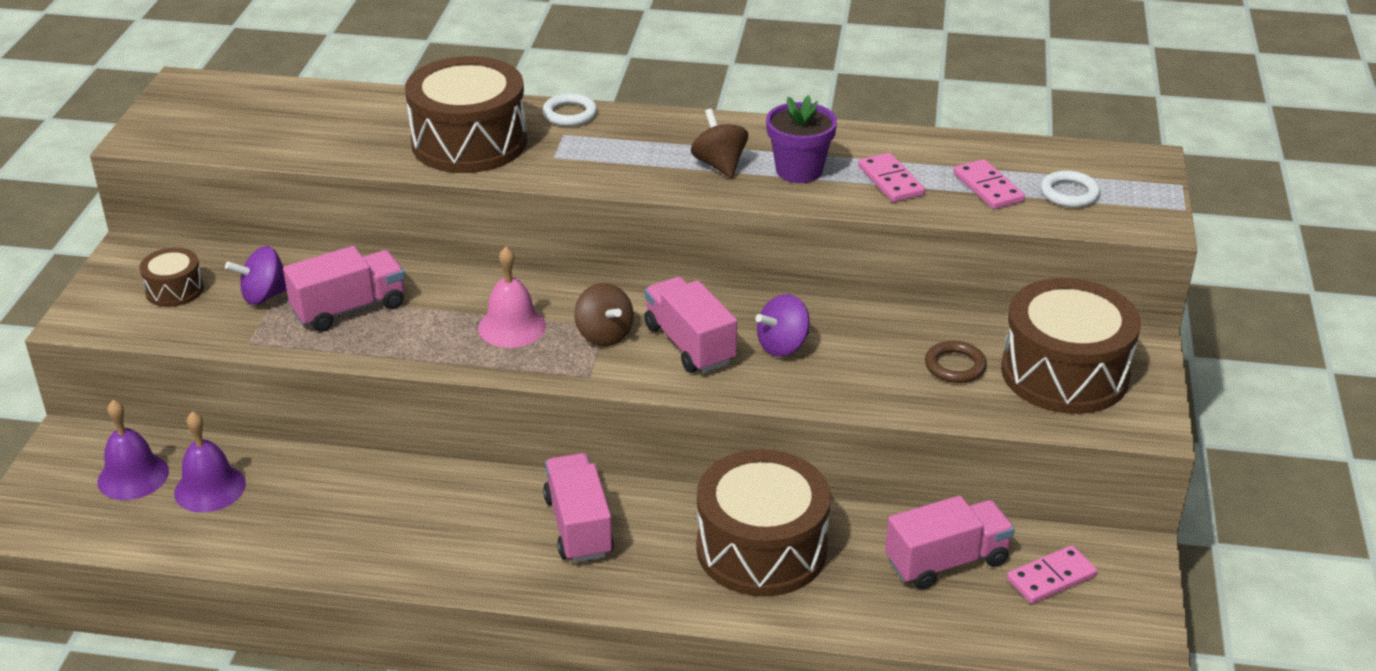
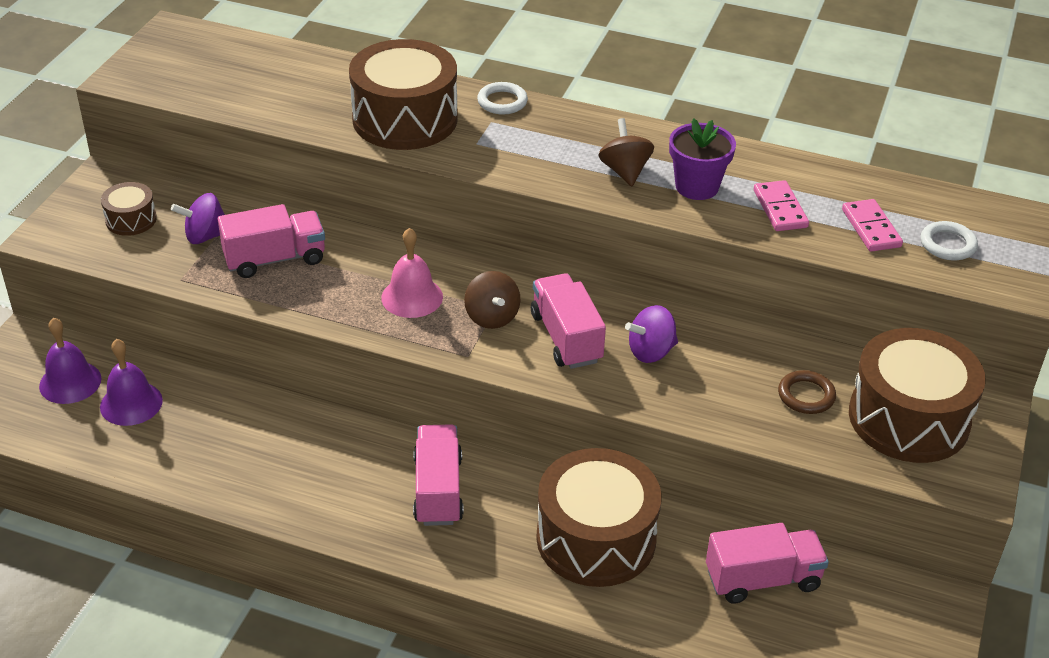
camera: 10 degrees right, 5 degrees up
(1051, 578) = (857, 612): pink domino -> none

